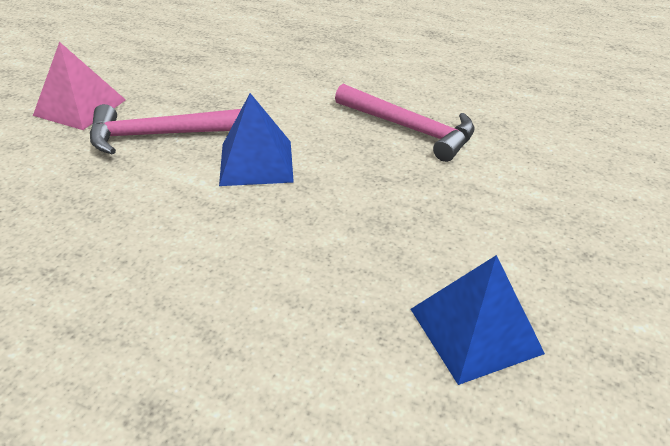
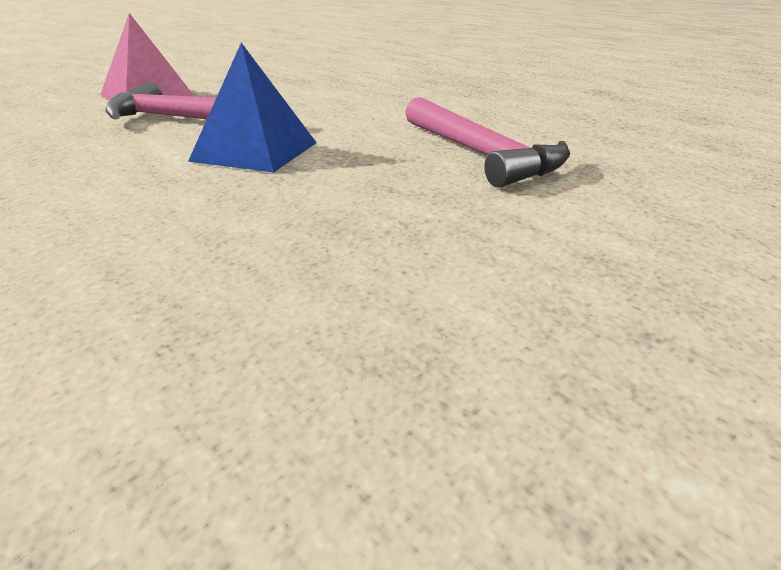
camera: 25 degrees right, 10 degrees down
(475, 330) = (325, 380): blue pyramid -> none

